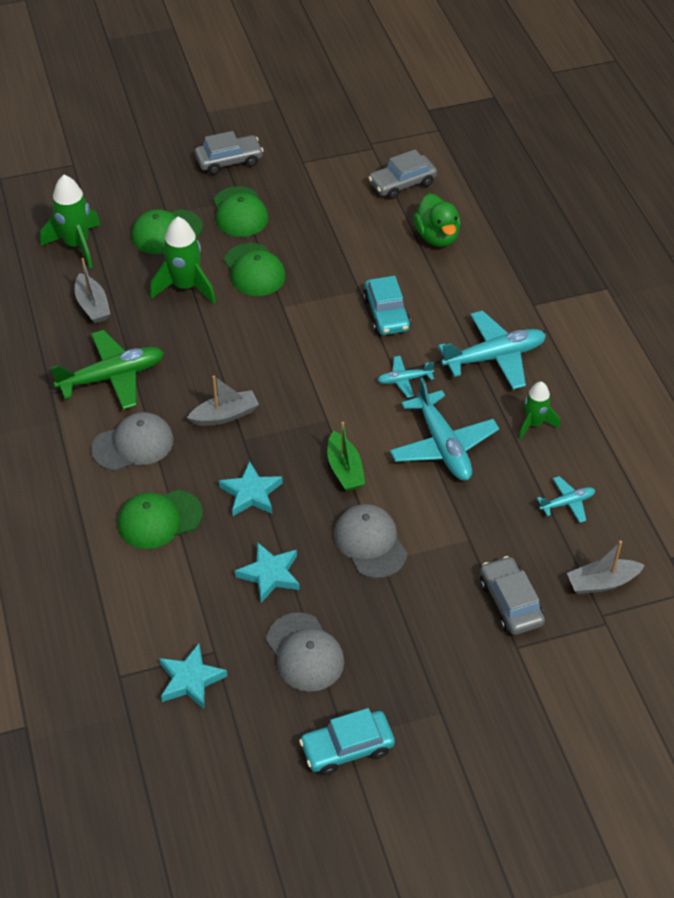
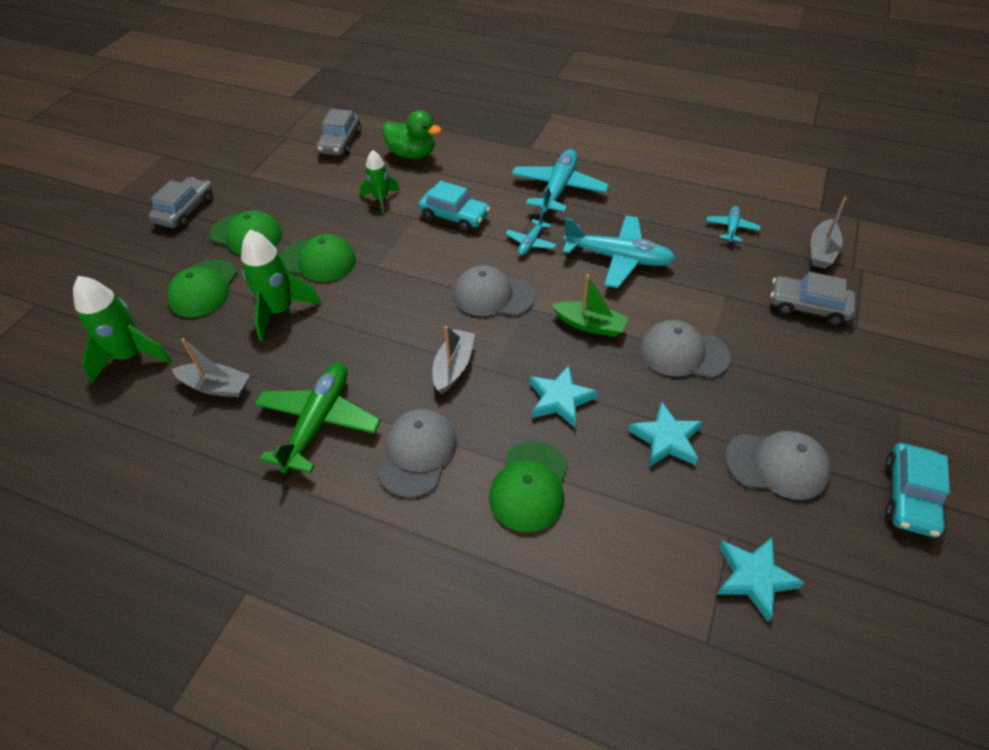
camera: 50 degrees left, 0 degrees up
(319, 393) = (493, 295): none -> grey cap
(534, 424) = (641, 204): green rocket -> green rocket (381, 199)

